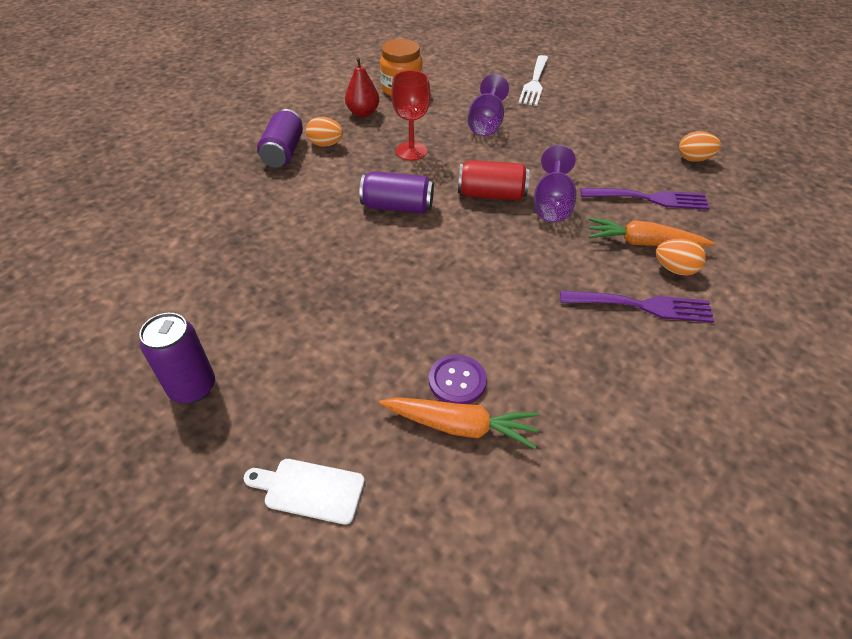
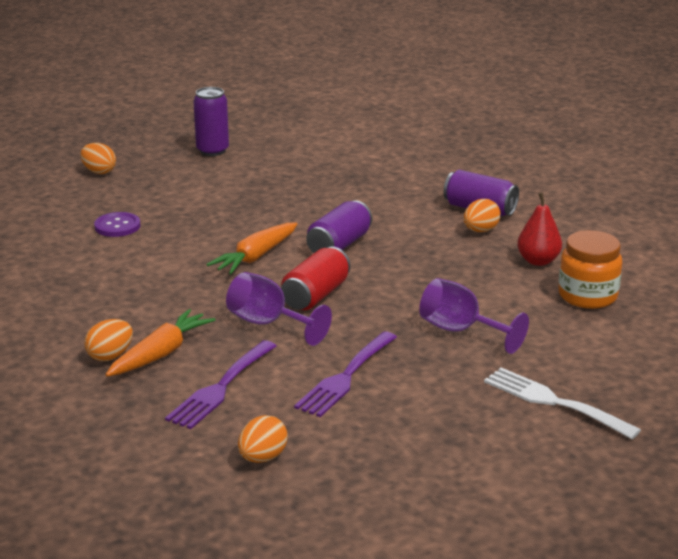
camera: 115 degrees right, 20 degrees down
(309, 490) = (99, 172): white cutting board -> orange egg
(411, 151) = (432, 272): red goblet -> none
(460, 426) = (82, 219): orange carrot -> orange carrot (255, 257)
(642, 306) = (91, 321): purple fork -> purple fork (345, 377)

